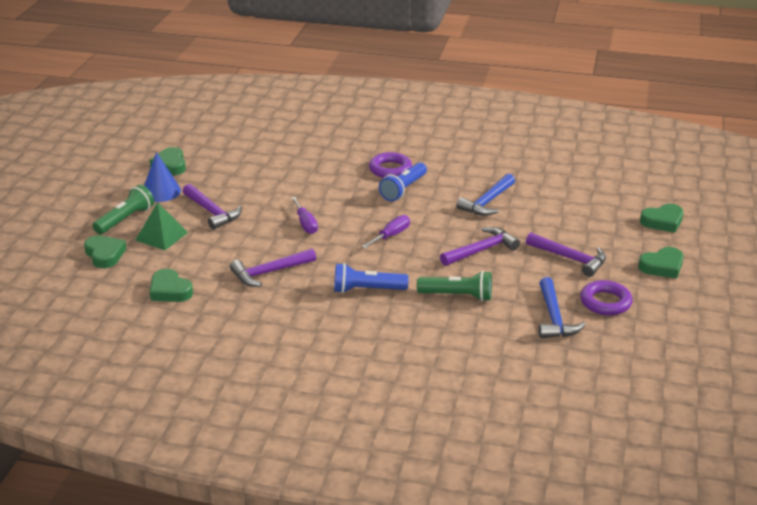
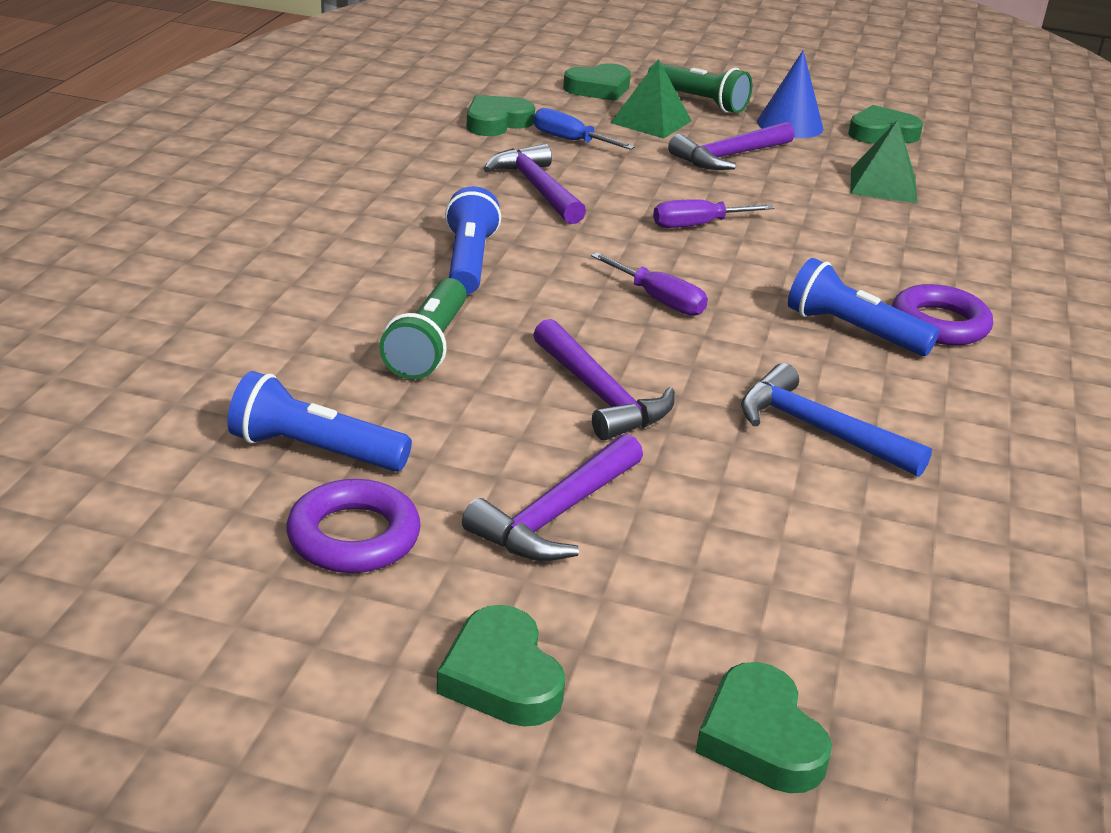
camera: 90 degrees right, 0 degrees up
(196, 263) = (570, 140): none -> blue screwdriver
(243, 170) = (883, 185): none -> green pyramid
(554, 318) = (315, 450): blue hammer -> blue flashlight

